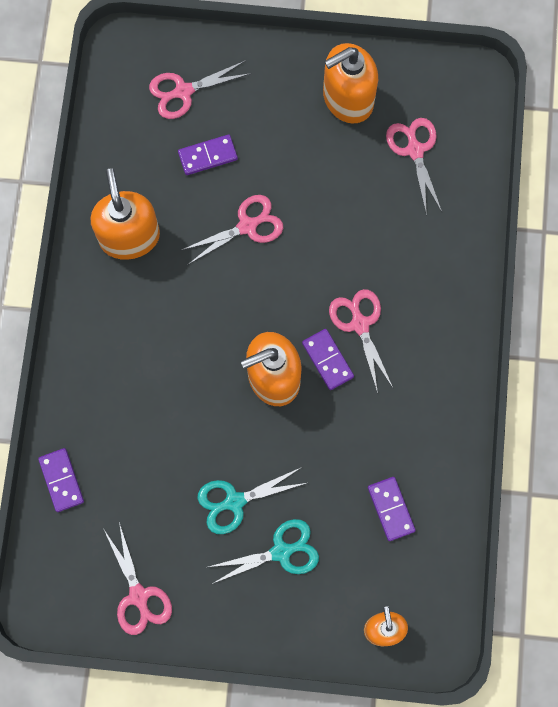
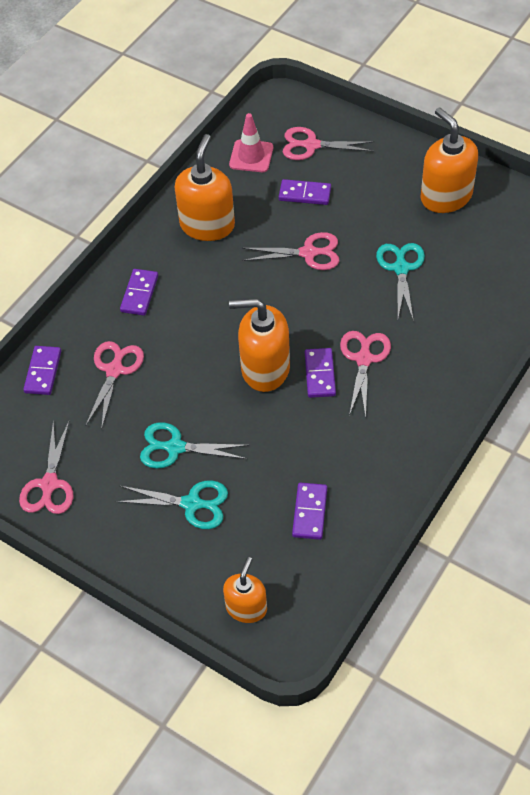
camera: 30 degrees right, 20 degrees down
(106, 348) = (139, 294): none -> purple domino
(129, 131) = (251, 156): none -> pink traffic cone
(345, 205) = (401, 268): none -> turquoise scissors
(347, 99) = (446, 196): orange soap dispenser -> orange soap dispenser turned 60 degrees clockwise
(415, 150) = (484, 252): pink scissors -> pink scissors (114, 370)

